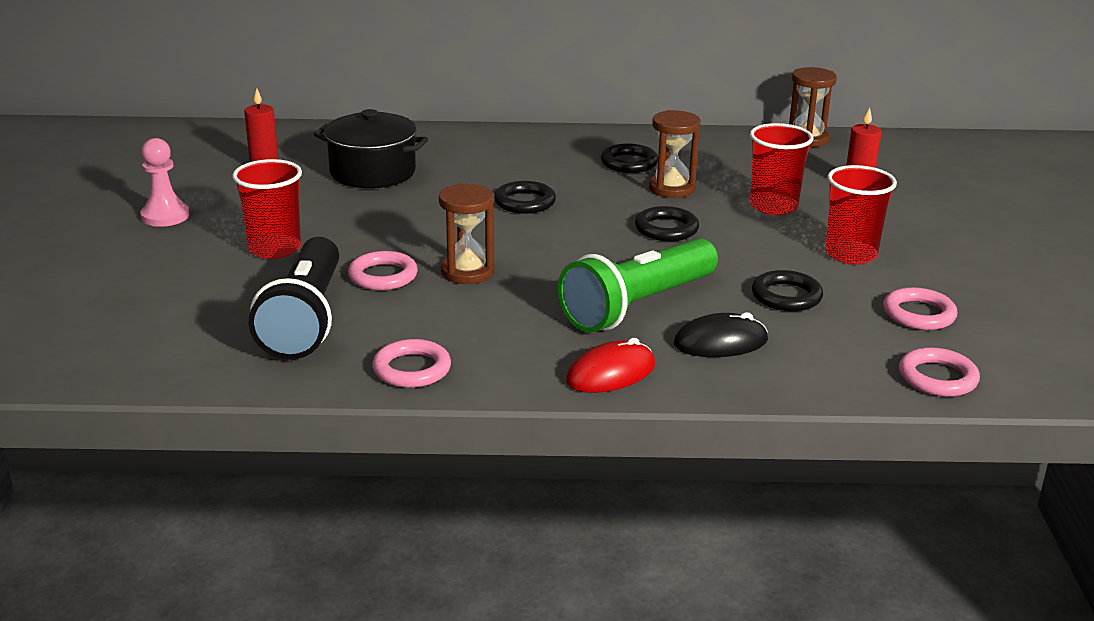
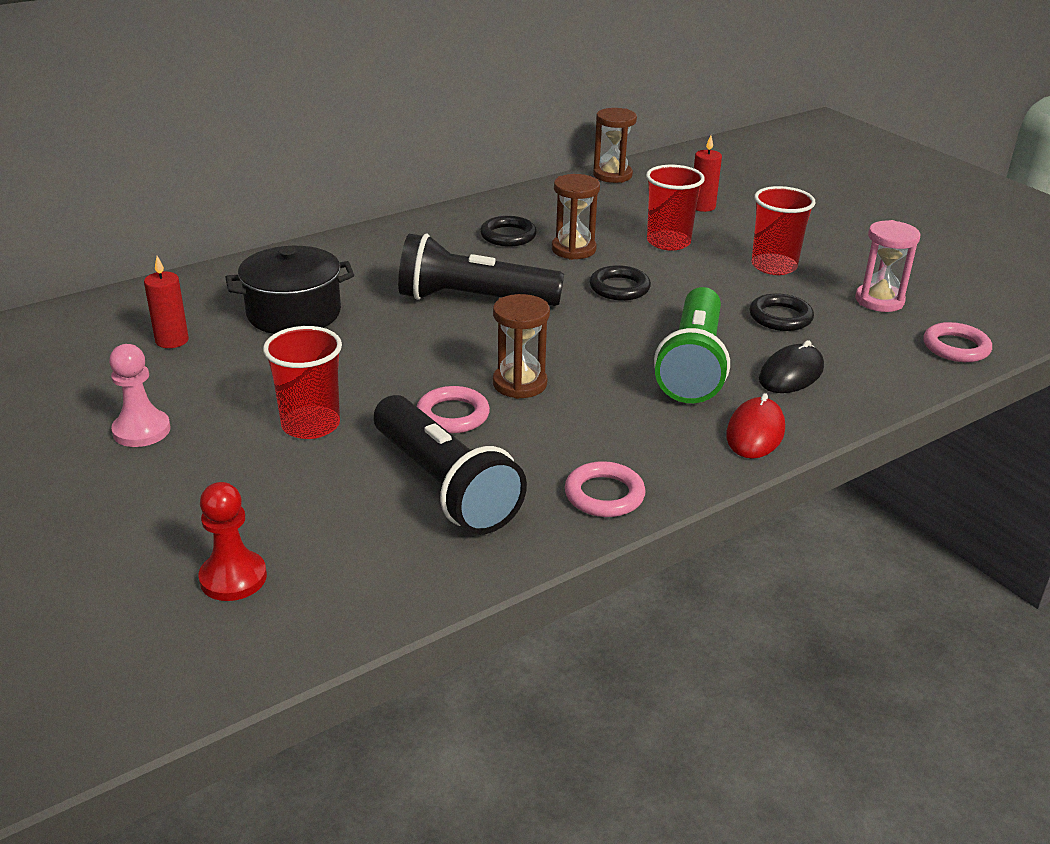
camera: 35 degrees left, 5 degrees up
(91, 323) = (233, 578): none -> red pawn
(524, 202) = (474, 300): black ring -> black flashlight
(918, 314) = (879, 301): pink ring -> pink hourglass

